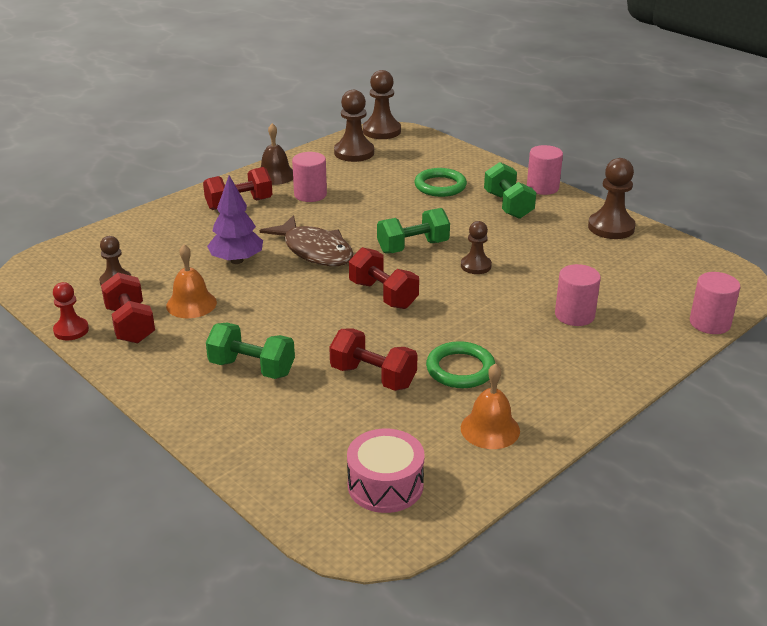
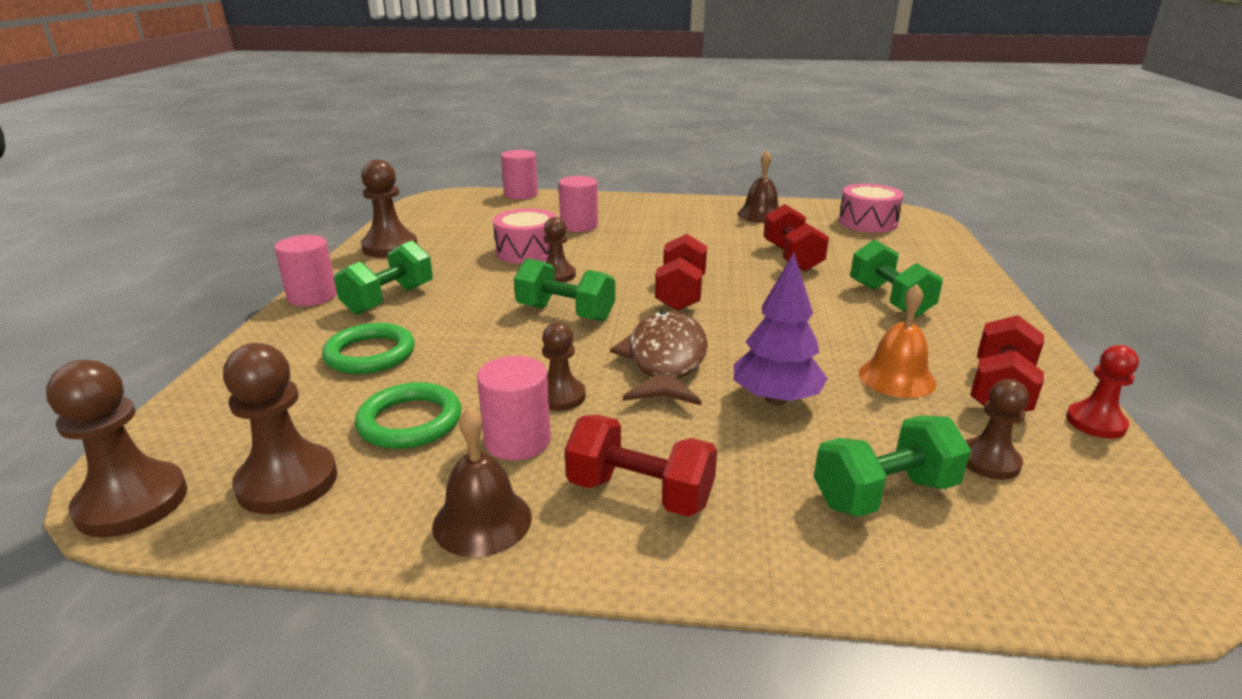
camera: 130 degrees left, 5 degrees down
(150, 247) = (884, 494): none -> green dumbbell
(328, 214) = (560, 396): none -> brown pawn
(460, 369) = (721, 237): green ring -> green ring (410, 421)
(490, 429) = (760, 215): orange bell -> brown bell
(537, 271) = (527, 252): none -> pink drum

